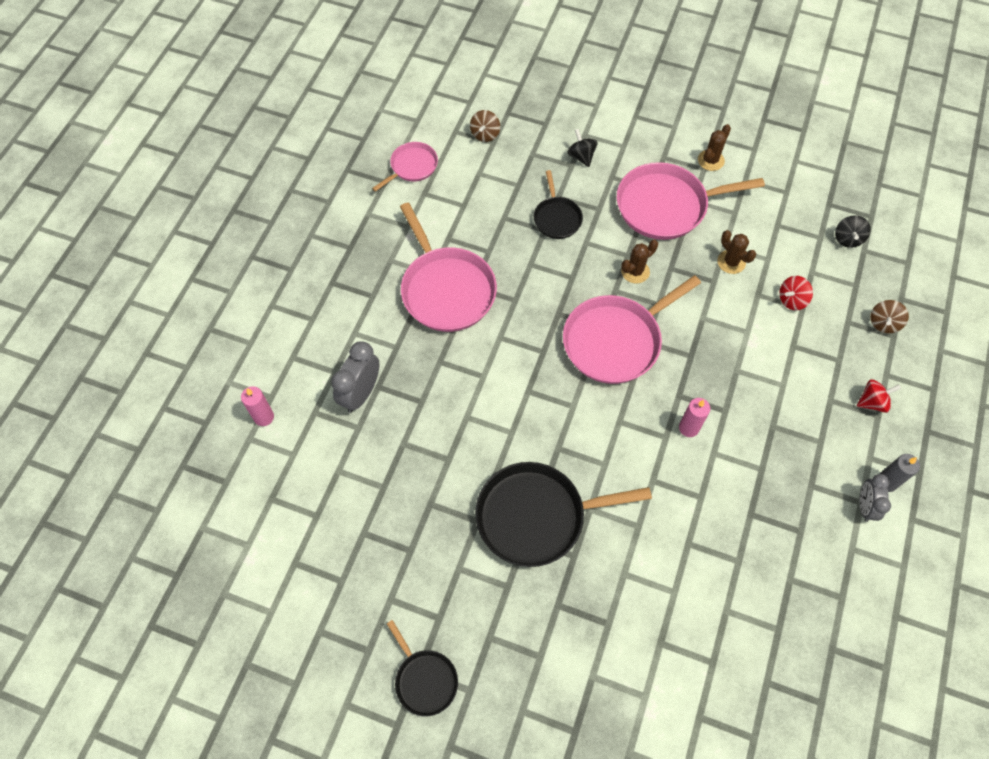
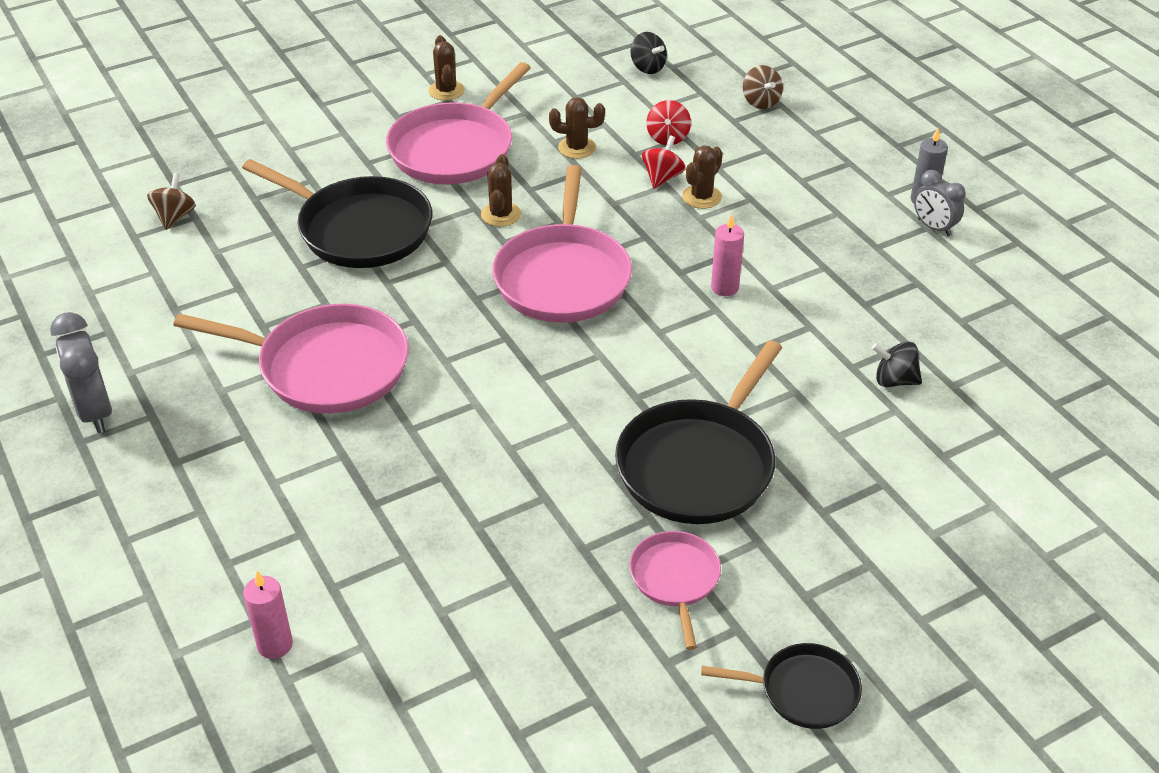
camera: 50 degrees left, 20 degrees down
(361, 393) = (363, 526): grey clock -> grey clock (95, 412)
(412, 166) = (125, 297): pink pan -> pink pan (675, 579)
(485, 134) = (175, 217): brown spinning top -> brown spinning top turned 135 degrees counterclockwise
(557, 218) = (360, 229): black pan -> black pan, size x1.86
(581, 156) = (312, 167): black spinning top -> black spinning top (894, 380)
(756, 358) = (702, 197): none -> brown cactus
(872, 402) = (833, 158): red spinning top -> red spinning top (662, 177)

